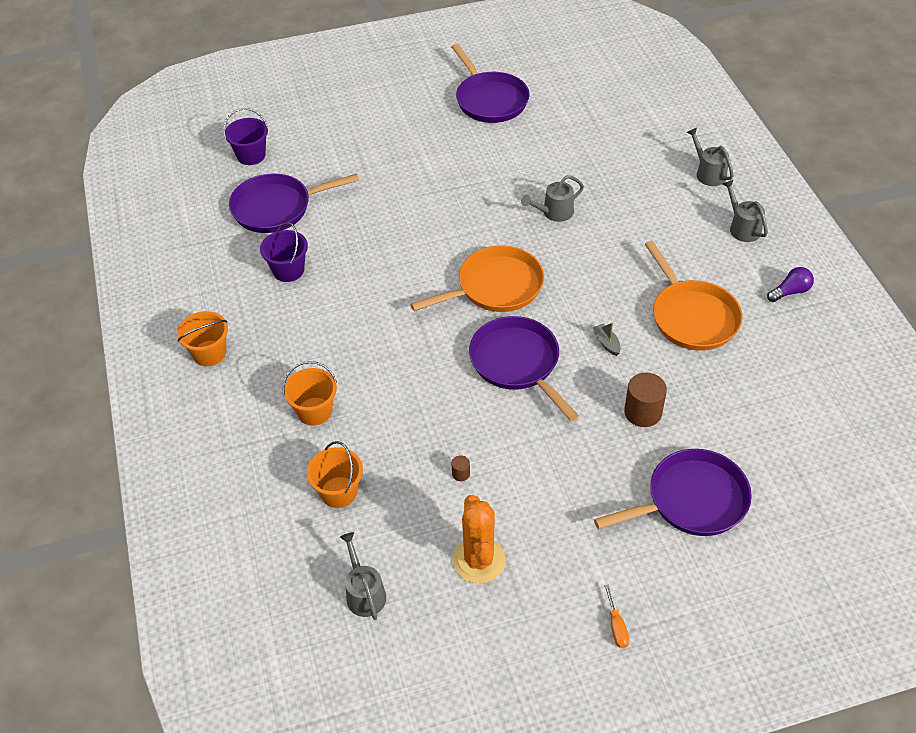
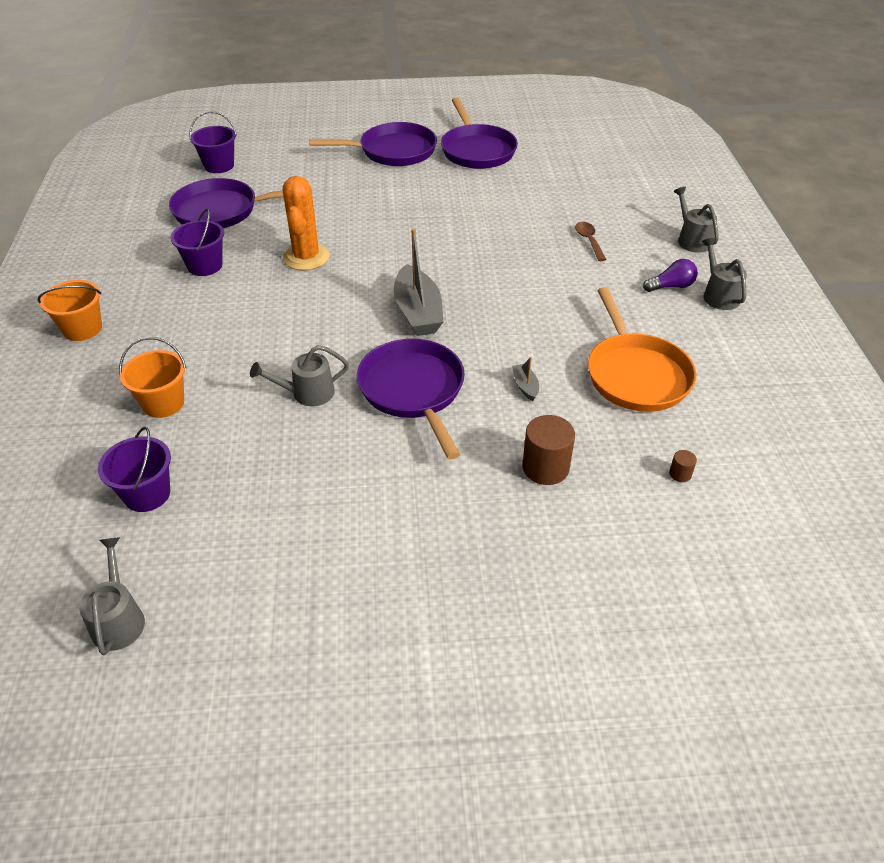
camera: 10 degrees right, 5 degrees down
(338, 492) = (147, 494): orange bucket -> purple bucket
(461, 474) = (299, 499): brown cylinder -> brown cylinder (680, 474)
(479, 560) = (278, 606): orange cactus -> orange cactus (306, 257)
(495, 287) = (418, 312): orange pan -> grey boat
(554, 213) = (508, 253): grey watering can -> grey watering can (307, 393)
(616, 626) = (425, 732): orange screwdriver -> none
(620, 188) = (589, 241): none -> brown spoon
(691, 500) = (577, 583): purple pan -> purple pan (393, 151)
(790, 292) = (762, 366): purple light bulb -> purple light bulb (671, 286)

